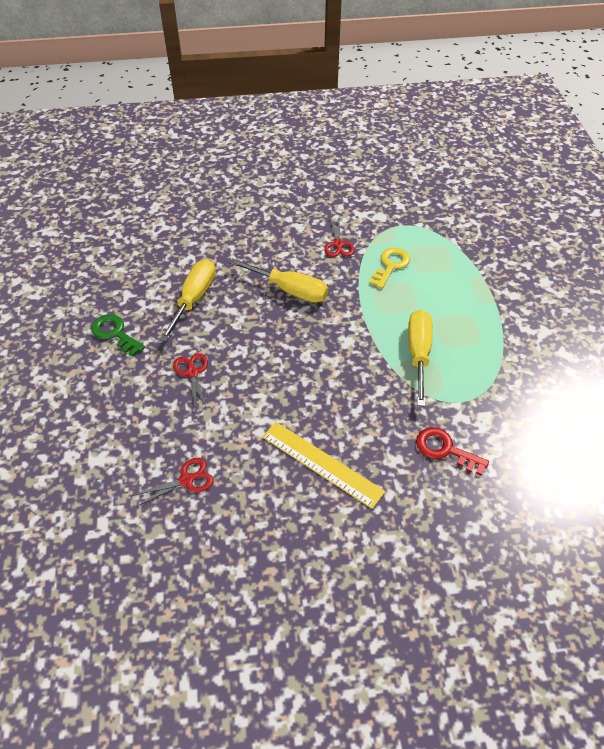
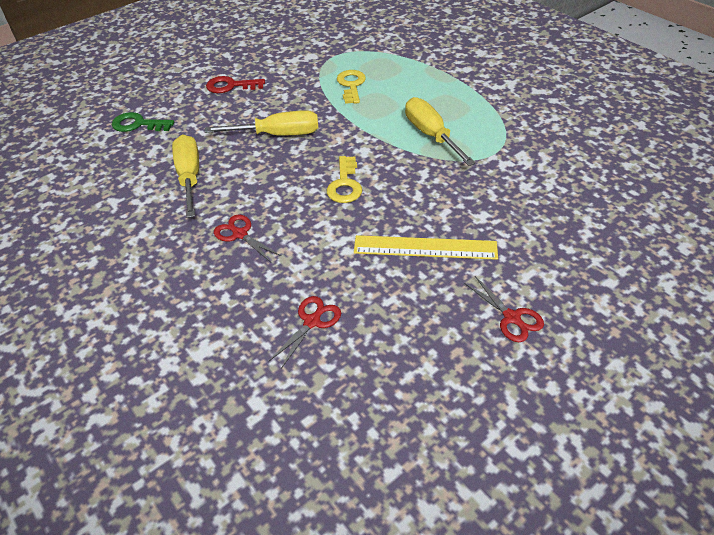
camera: 30 degrees left, 5 degrees down
(115, 333) = (128, 237): green key -> green key (138, 124)
(305, 368) = (345, 184): none -> yellow key
(338, 244) = (292, 87): red scissors -> red scissors (512, 318)
(445, 450) = (514, 190): red key -> red key (230, 86)

